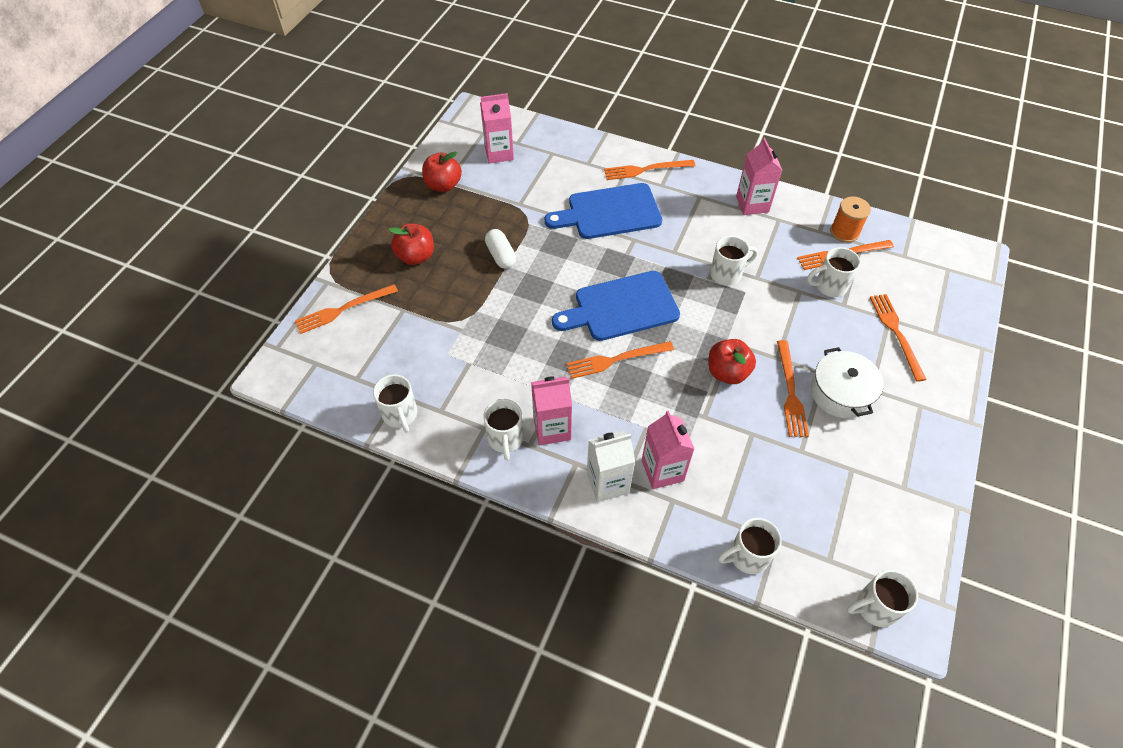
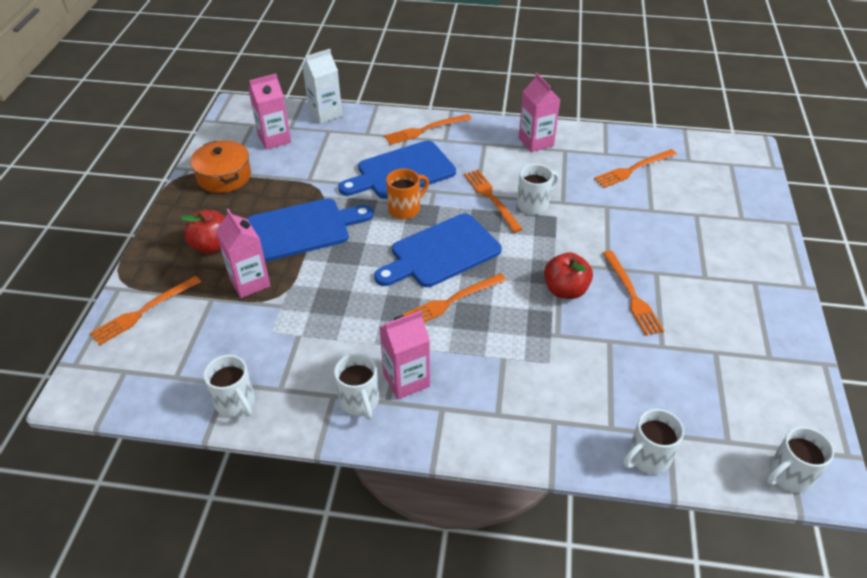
camera: 15 degrees left, 10 degrees down
(443, 185) = (224, 176): red apple -> orange pot
(501, 255) = (303, 229): white capsule -> blue cutting board
(601, 254) = (405, 209): none -> orange mug
(607, 483) = (481, 420): white carton -> white carton (325, 114)
(662, 470) = (533, 395): pink carton -> pink carton (249, 282)
(829, 286) = (632, 197): white mug -> none
(841, 392) = (678, 286): white pot -> none
(844, 232) = (628, 150): orange spool -> none
(896, 333) = (708, 225): orange fork -> orange fork (491, 198)

